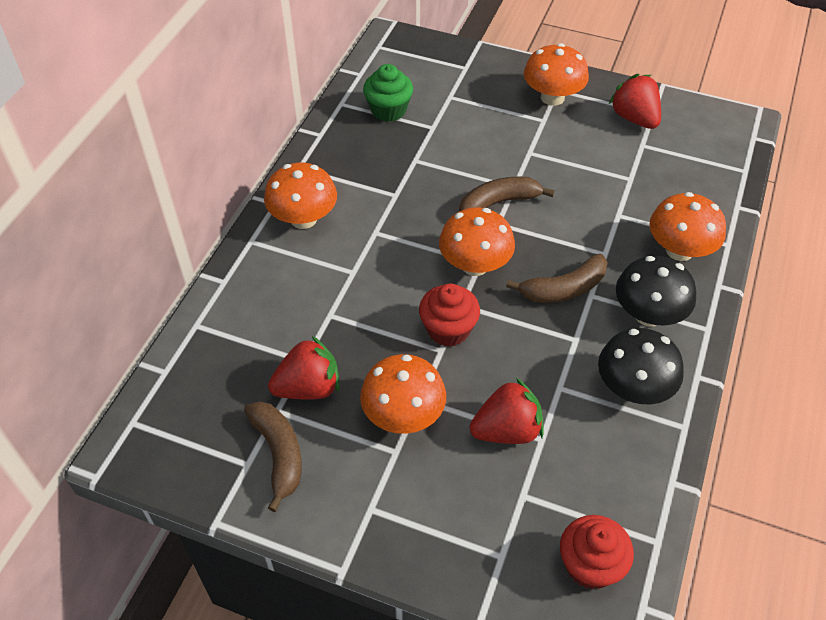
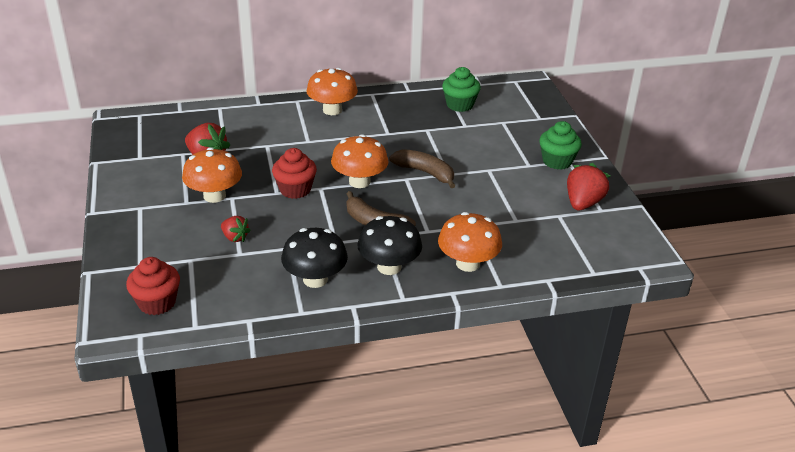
camera: 55 degrees right, 15 degrees down
(279, 454) = (153, 165): brown banana -> none
(507, 430) = (235, 237): red strawberry -> red strawberry, size x0.59
(552, 97) = (557, 161): orange mushroom -> green cupcake

